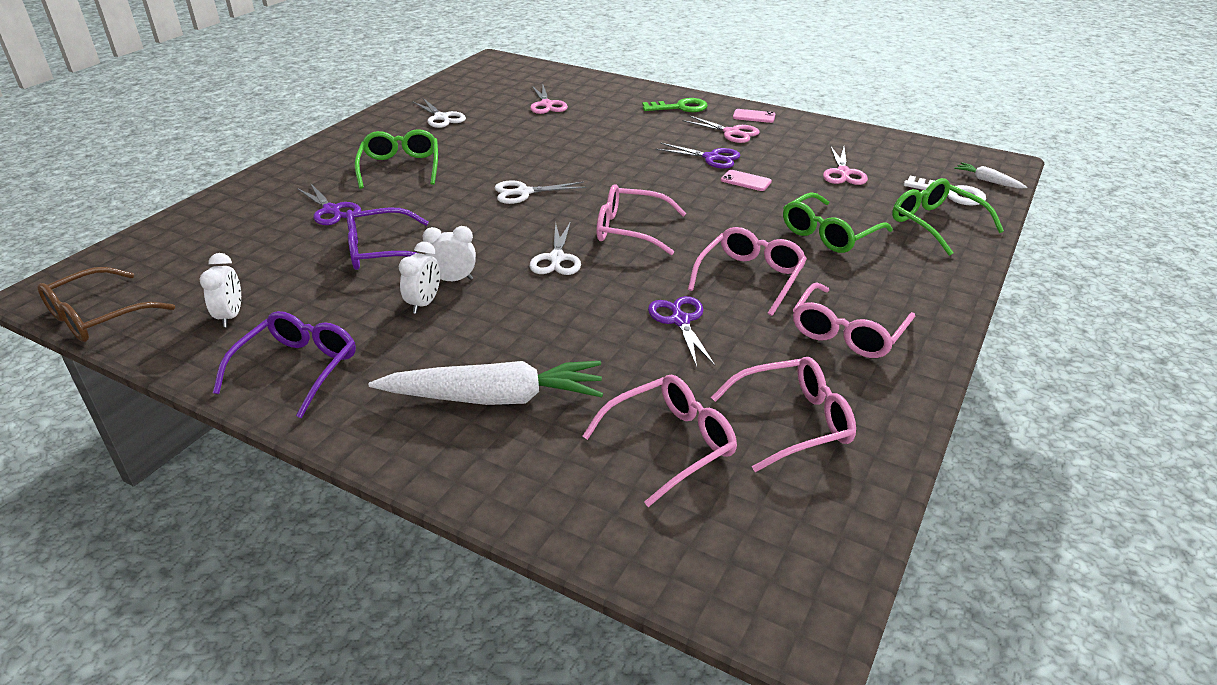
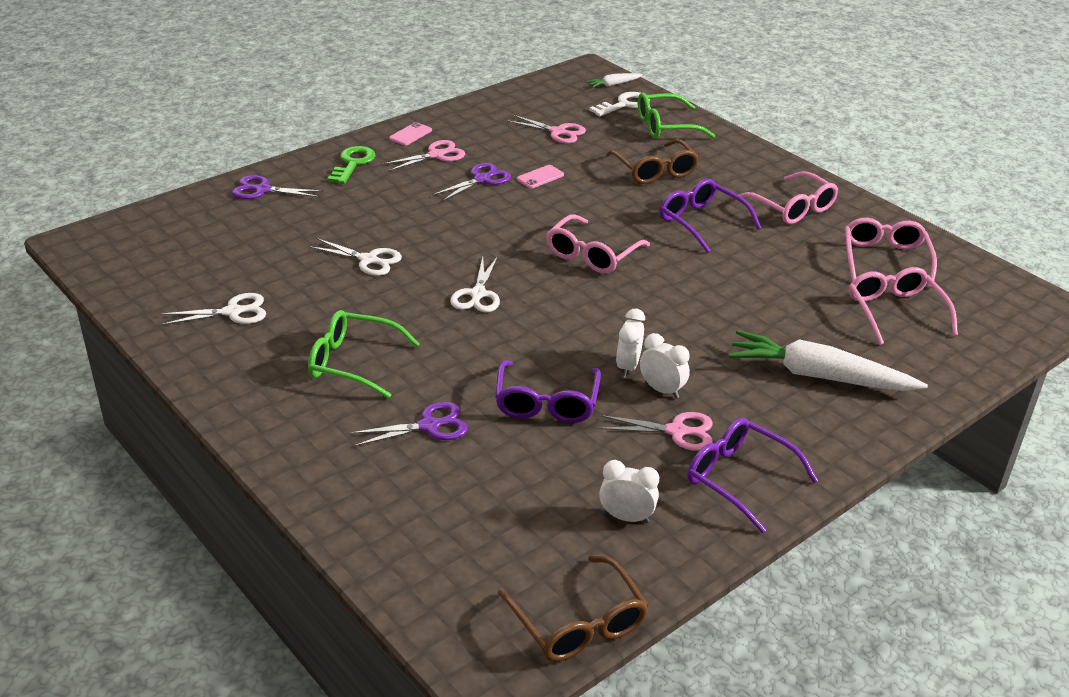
camera: 70 degrees left, 0 degrees up
(495, 398) = (818, 376): white carrot -> white carrot turned 90 degrees counterclockwise
(546, 104) = (266, 235): pink scissors -> pink scissors (676, 431)
(556, 258) = (621, 303): white scissors -> white scissors (368, 260)
(680, 321) = (748, 268): purple scissors -> purple scissors (262, 190)
(750, 277) = (701, 222): pink glasses -> purple glasses
(829, 234) = (655, 171): green glasses -> brown glasses

